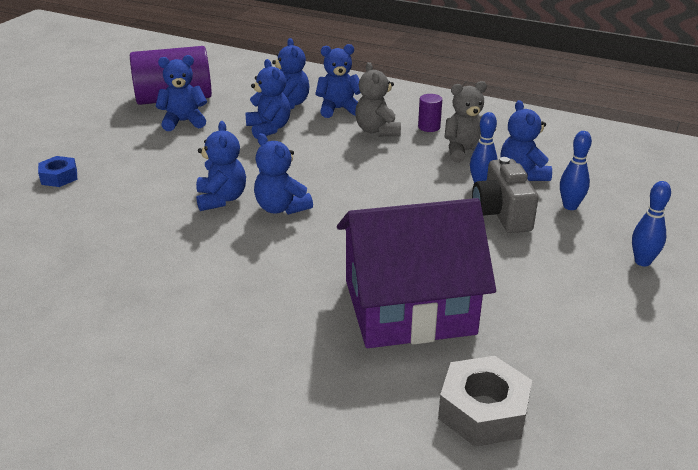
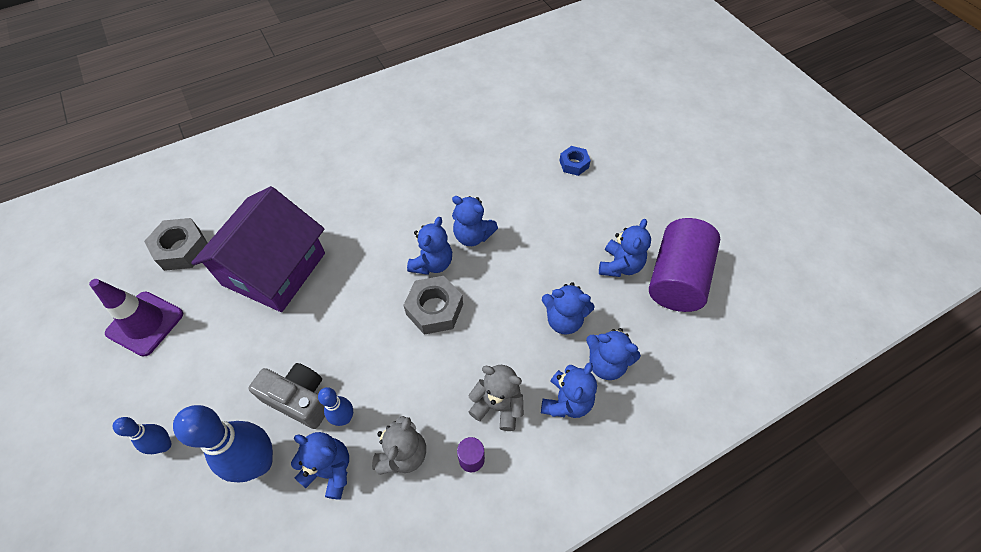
camera: 125 degrees right, 25 degrees up
(281, 208) = (432, 263): blue teddy bear -> blue teddy bear turned 120 degrees clockwise
(331, 186) = (434, 309): none -> grey nut
(570, 206) = (259, 463): blue bowling pin -> blue bowling pin, size x1.90
(594, 364) = (145, 323): none -> purple traffic cone

